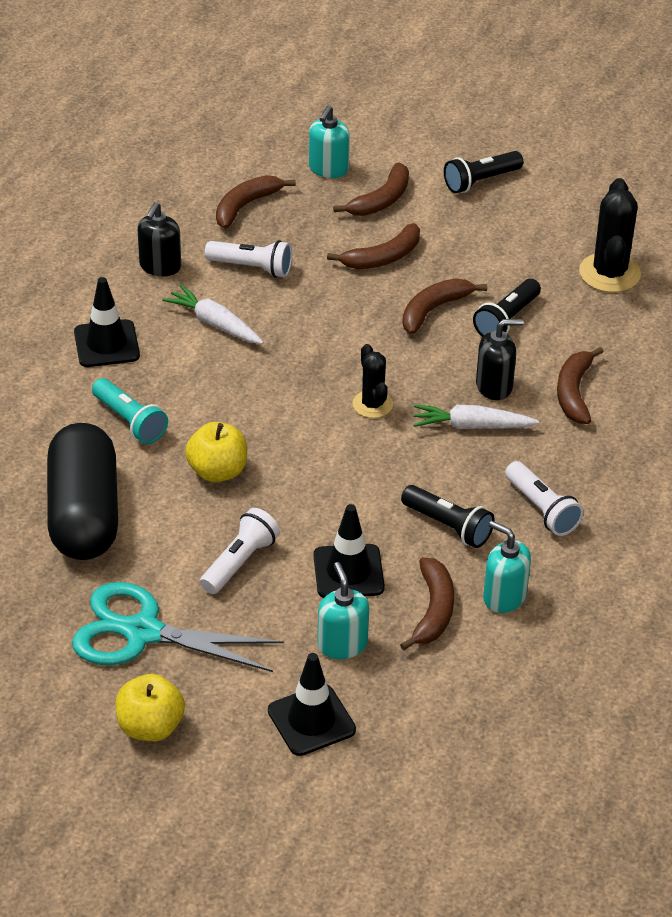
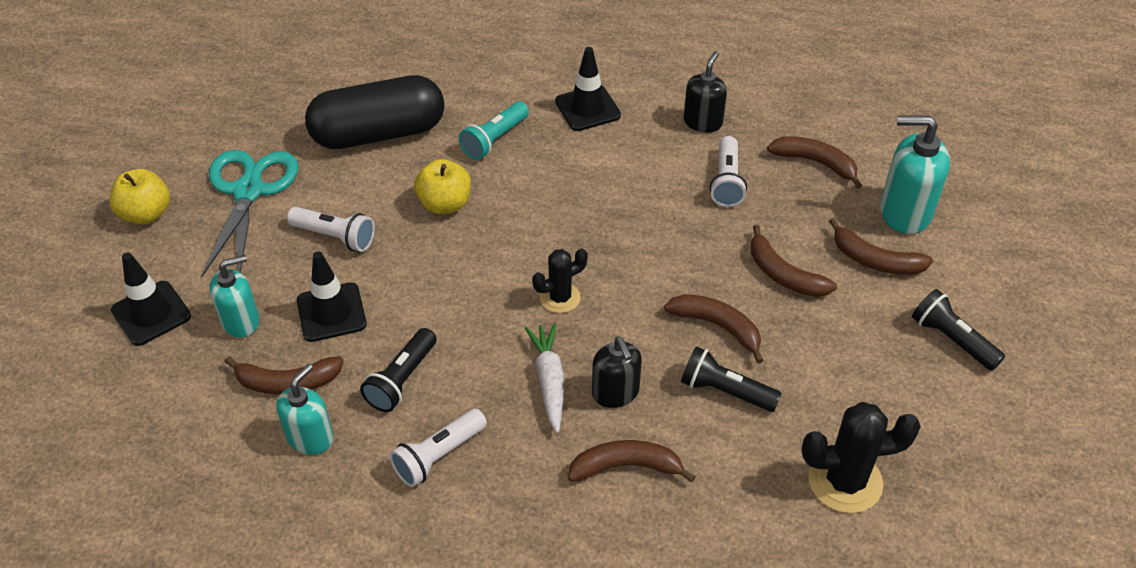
camera: 80 degrees right, 5 degrees up
(160, 266) = (703, 122): black soap dispenser -> black soap dispenser turned 105 degrees clockwise
(214, 323) = (638, 170): white carrot -> none
(328, 169) = (904, 212): turquoise soap dispenser -> turquoise soap dispenser, size x1.52

